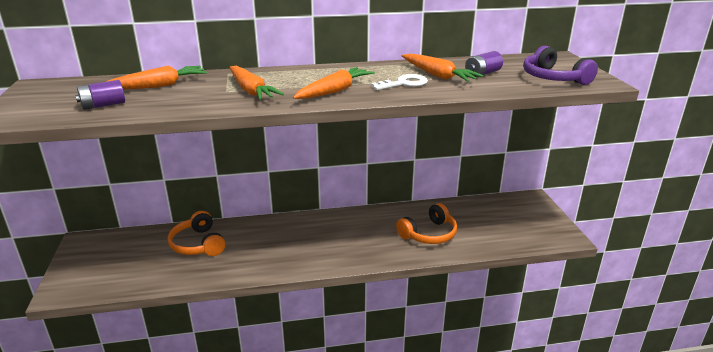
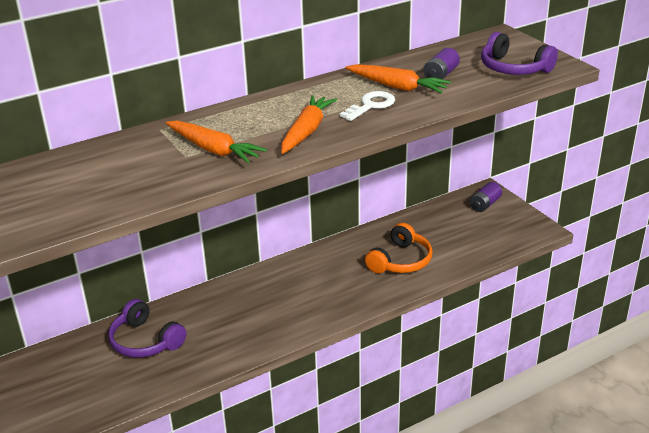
camera: 20 degrees left, 5 degrees up
(103, 105) = (62, 207): purple battery -> purple battery (485, 204)
(158, 86) = (96, 165): orange carrot -> none
(198, 244) = (145, 341): orange headphones -> purple headphones

